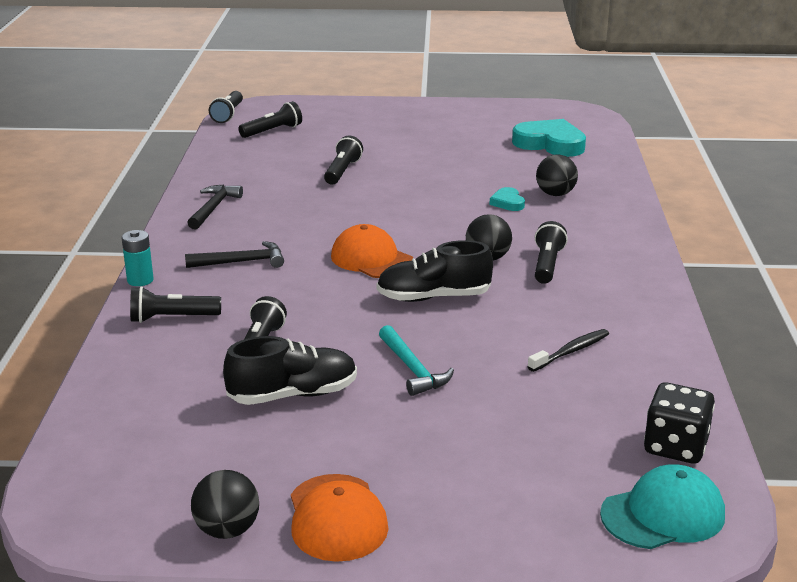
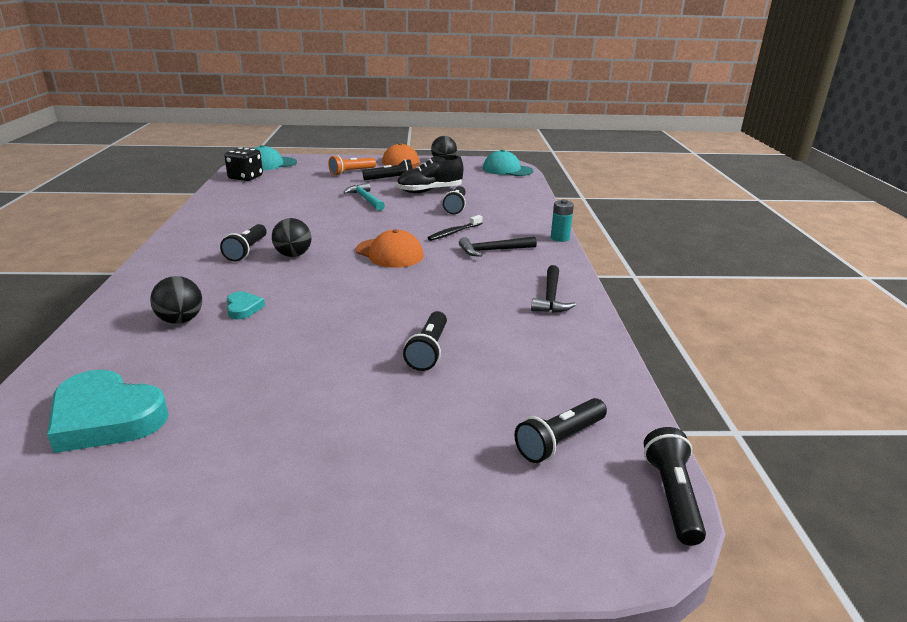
camera: 175 degrees right, 0 degrees up
(87, 484) = (507, 170): none -> turquoise cap
(172, 318) = (518, 219): black flashlight -> black flashlight (390, 179)
(433, 297) = (345, 230): black shoe -> none
(455, 471) = (351, 172): none -> orange flashlight
(571, 351) = (269, 206): black toothbrush -> black toothbrush (454, 232)

